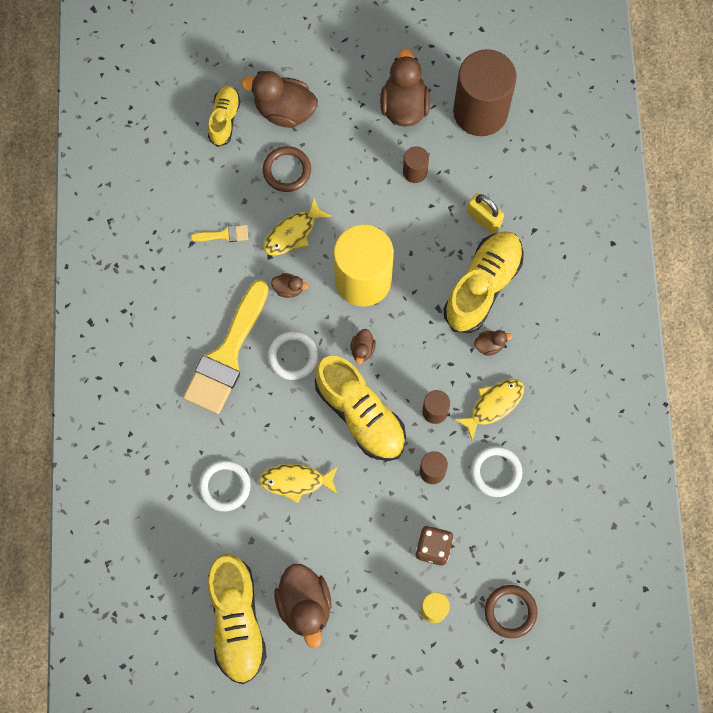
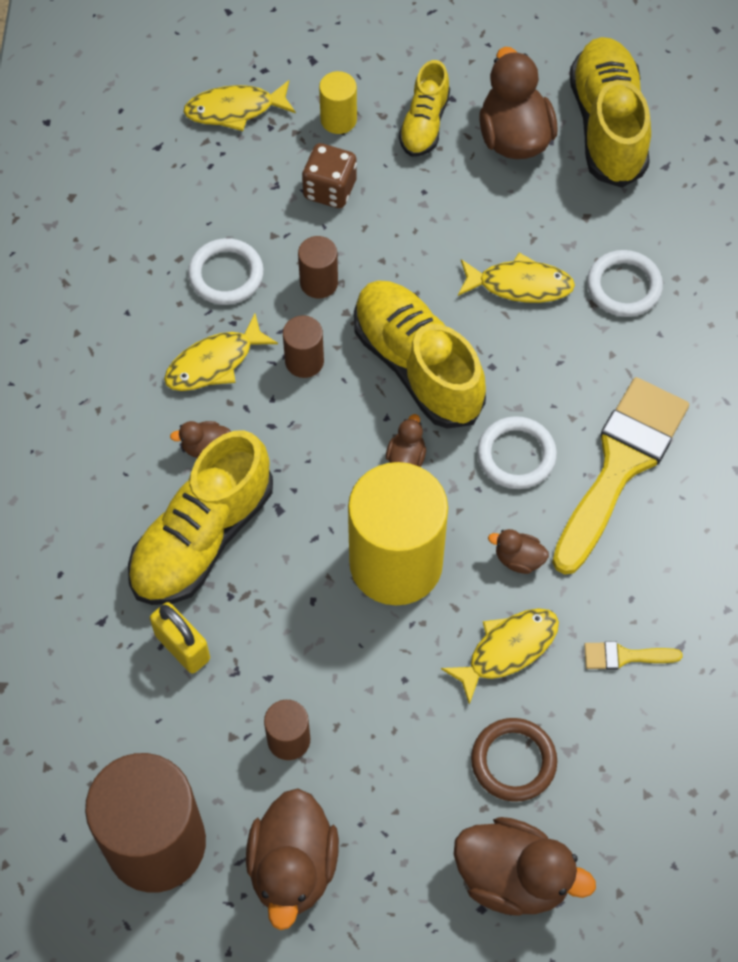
camera: 175 degrees left, 10 degrees down
(224, 119) = (624, 868): yellow shoe -> yellow shoe (424, 124)
(510, 611) = (235, 110): brown ring -> yellow fish

